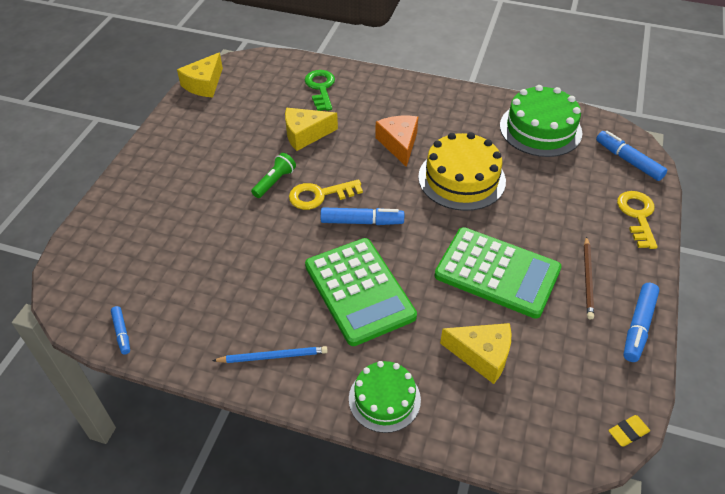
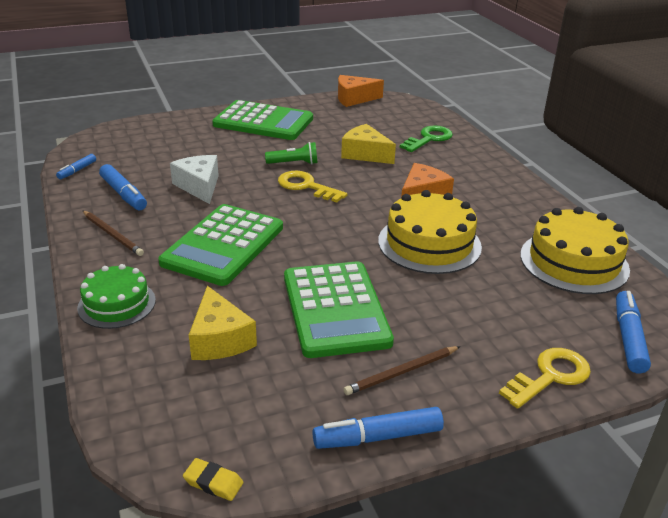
camera: 50 degrees right, 15 degrees down
(178, 160) = (263, 122): none -> green calculator
(204, 84) = (354, 99): yellow cheese -> orange cheese
(249, 259) = (199, 186): none -> white cheese
(273, 356) = (112, 235): blue pencil -> brown pencil
(361, 222) = (303, 216): blue marker -> blue marker (124, 194)
(540, 129) = (574, 262): green cake -> yellow cake

